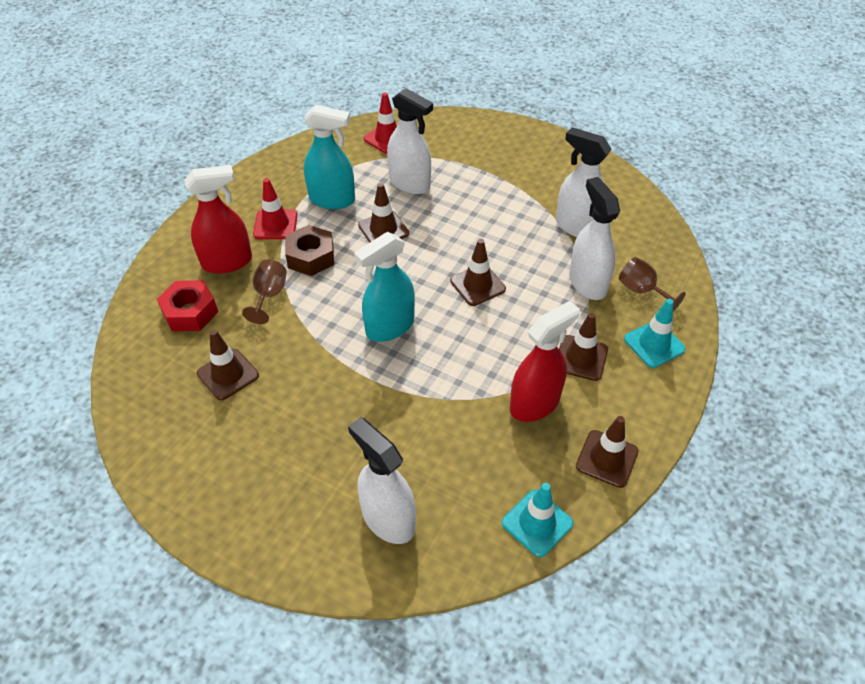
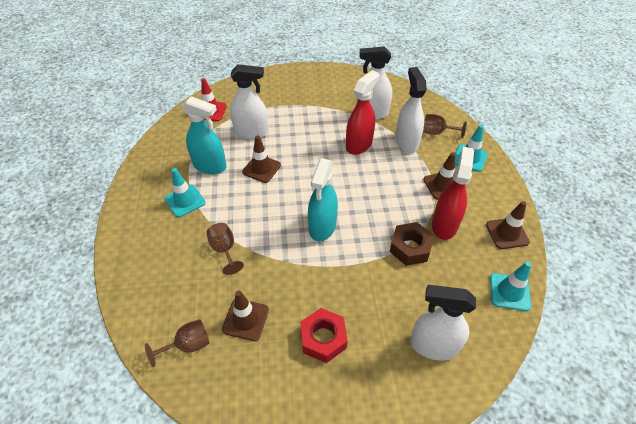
camera: 35 degrees left, 0 degrees up
(158, 366) = (188, 345): none -> brown goblet
(190, 312) = (177, 293): red nut -> red nut (323, 338)
(227, 262) = (173, 243): red spray bottle -> red spray bottle (359, 145)
(275, 225) = (185, 201): red traffic cone -> turquoise traffic cone
(311, 257) = (230, 209): brown nut -> brown nut (410, 248)
(332, 200) = (210, 166): turquoise spray bottle -> turquoise spray bottle turned 45 degrees clockwise
(477, 285) = (349, 174): brown traffic cone -> none
(587, 283) = (406, 142): white spray bottle -> white spray bottle turned 45 degrees clockwise

